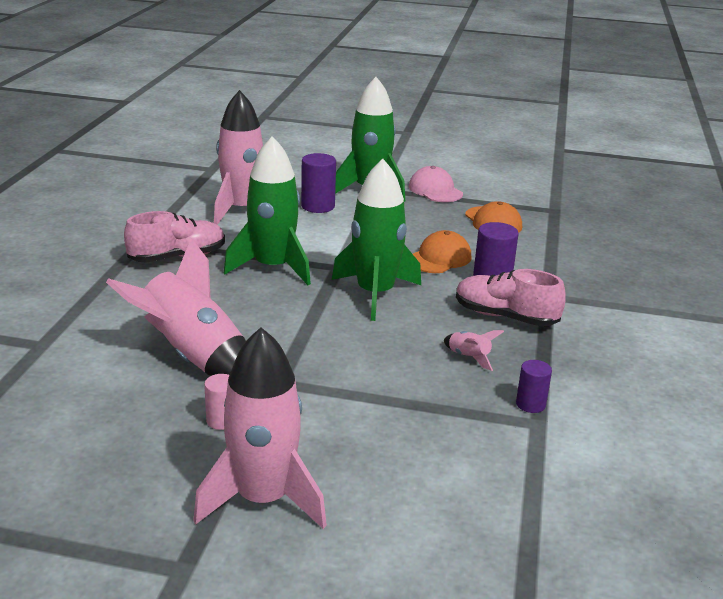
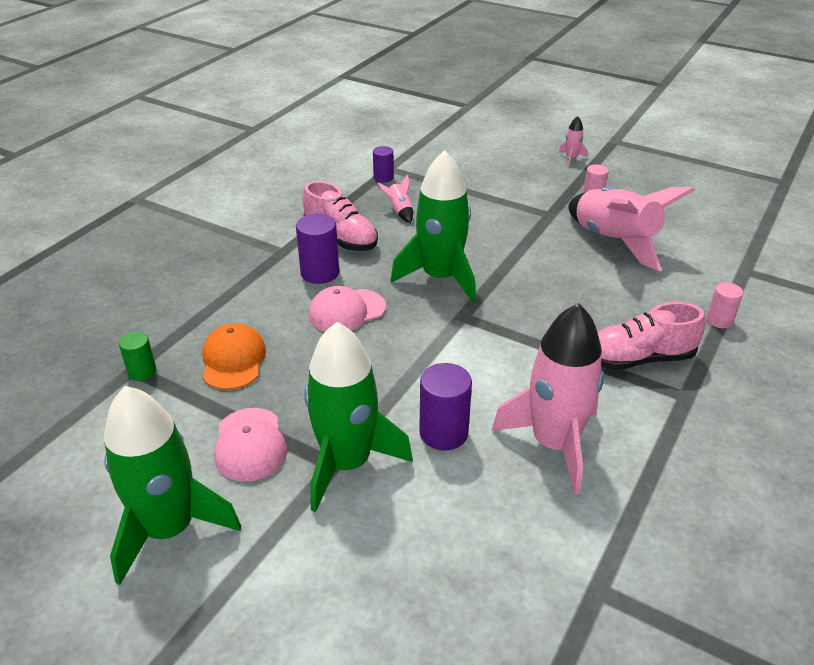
camera: 160 degrees left, 10 degrees up
(93, 293) = (719, 320): none -> pink cylinder
(263, 499) = (571, 158): pink rocket -> pink rocket, size x0.41
(272, 267) = (532, 326): green rocket -> green rocket (170, 529)
(439, 258) = (346, 311): orange cap -> pink cap
(546, 210) = (142, 372): none -> green cylinder

